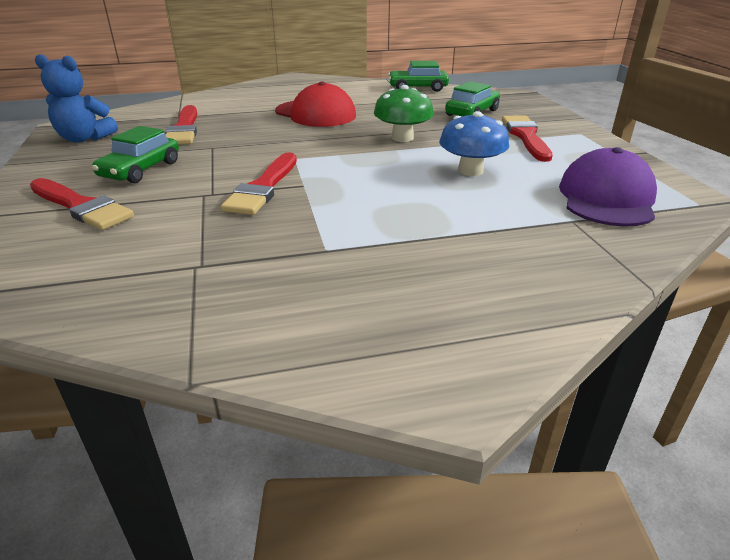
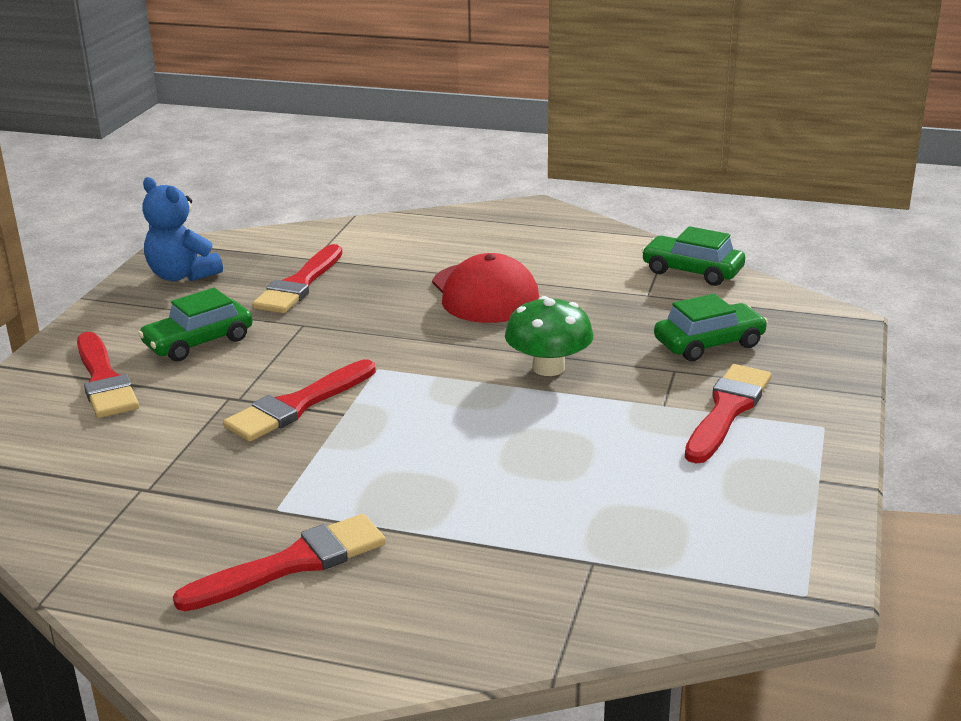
camera: 30 degrees right, 5 degrees down
(384, 279) = (292, 563): none -> red brush
(470, 170) = (567, 449): blue mushroom -> none
(606, 197) = (688, 544): purple cap -> none

